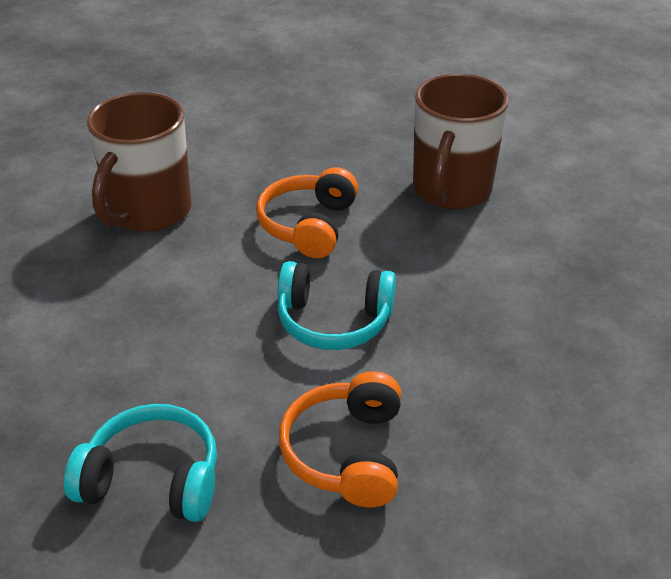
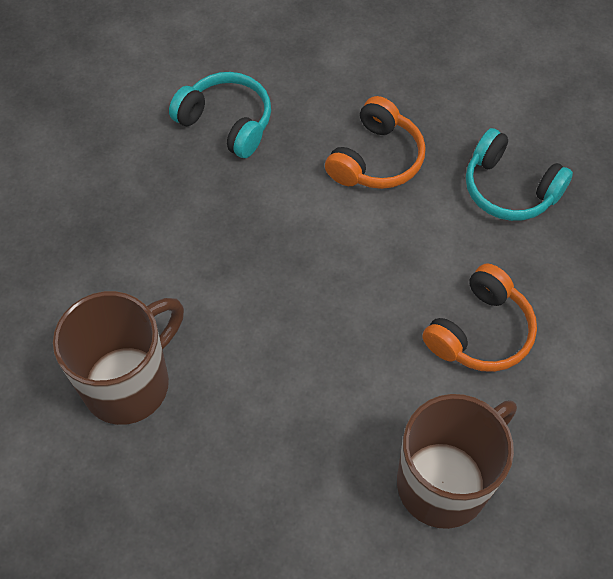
camera: 155 degrees left, 20 degrees up
(309, 225) = (294, 390): orange headphones -> orange headphones (480, 331)
(334, 320) = (329, 268): turquoise headphones -> turquoise headphones (226, 122)

